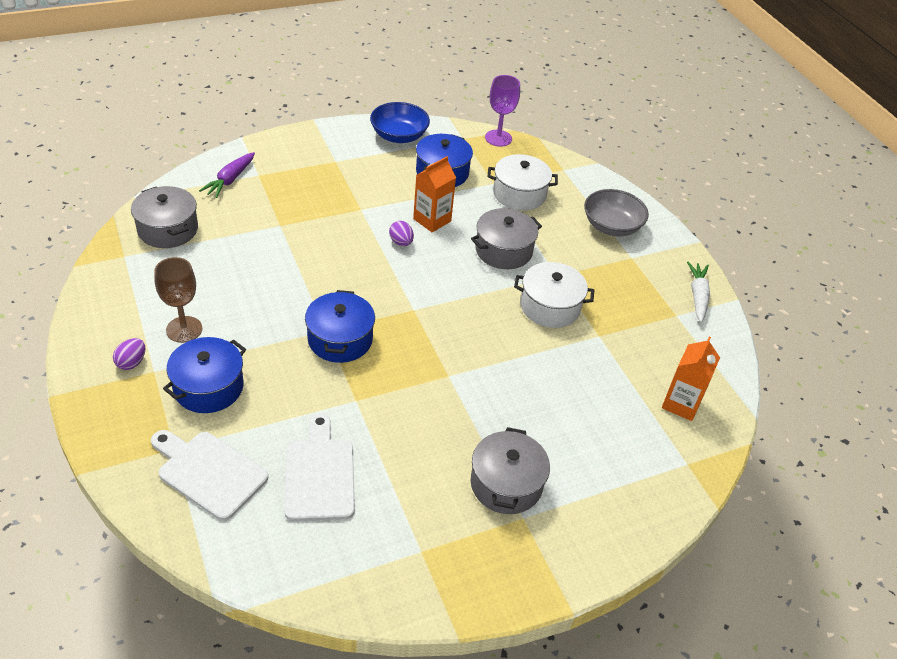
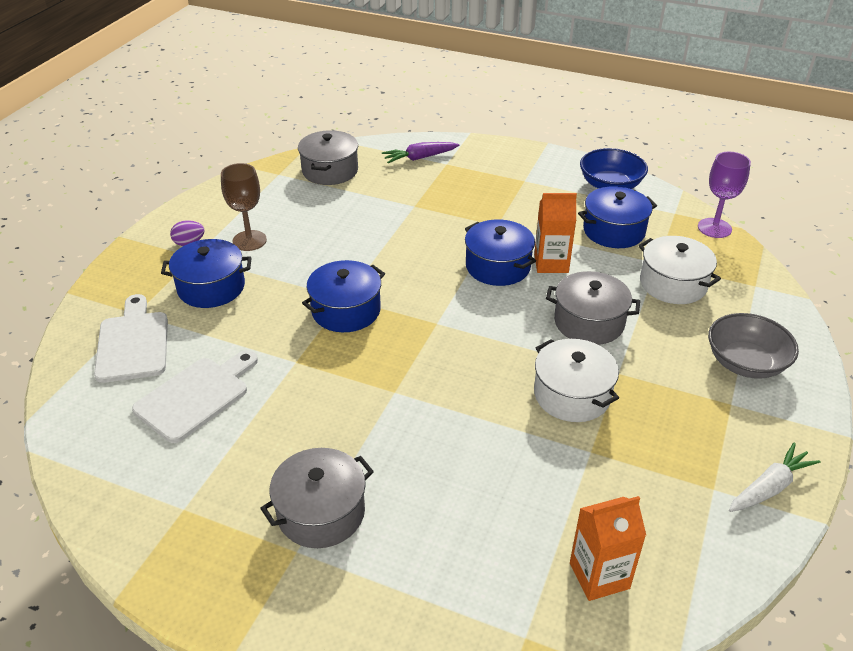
camera: 50 degrees right, 5 degrees down
(401, 242) = (498, 266): purple egg -> blue pot

